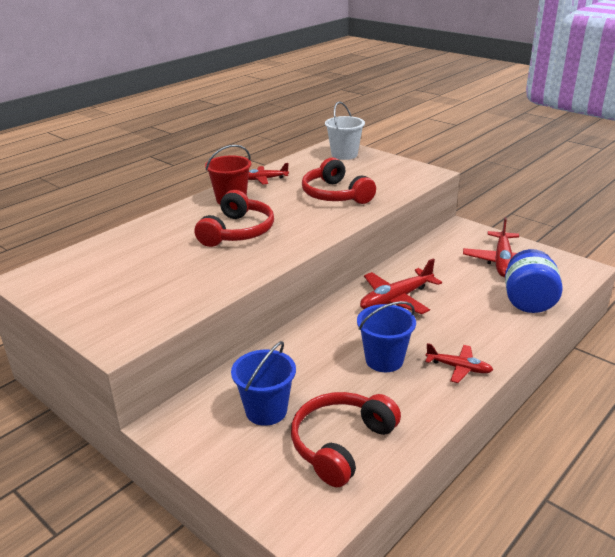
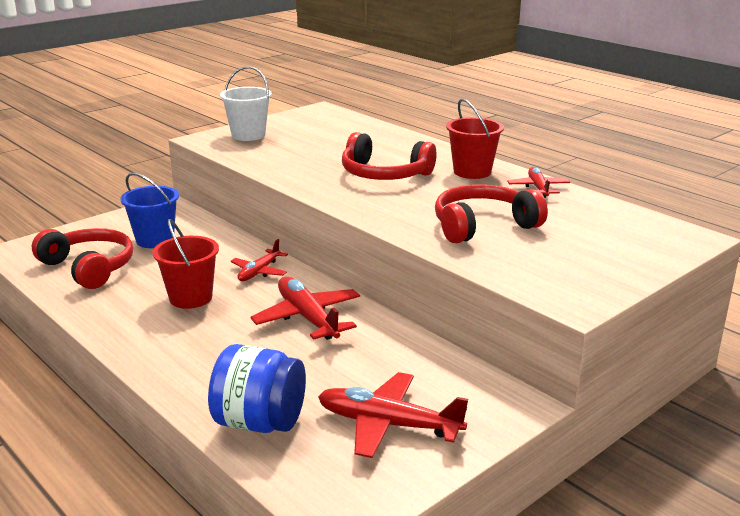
camera: 95 degrees right, 5 degrees down
(344, 155) = (649, 241): white bucket -> white bucket (248, 135)
(384, 360) = (190, 298): blue bucket -> red bucket
(458, 368) = (149, 339): red plane -> red plane (259, 272)

